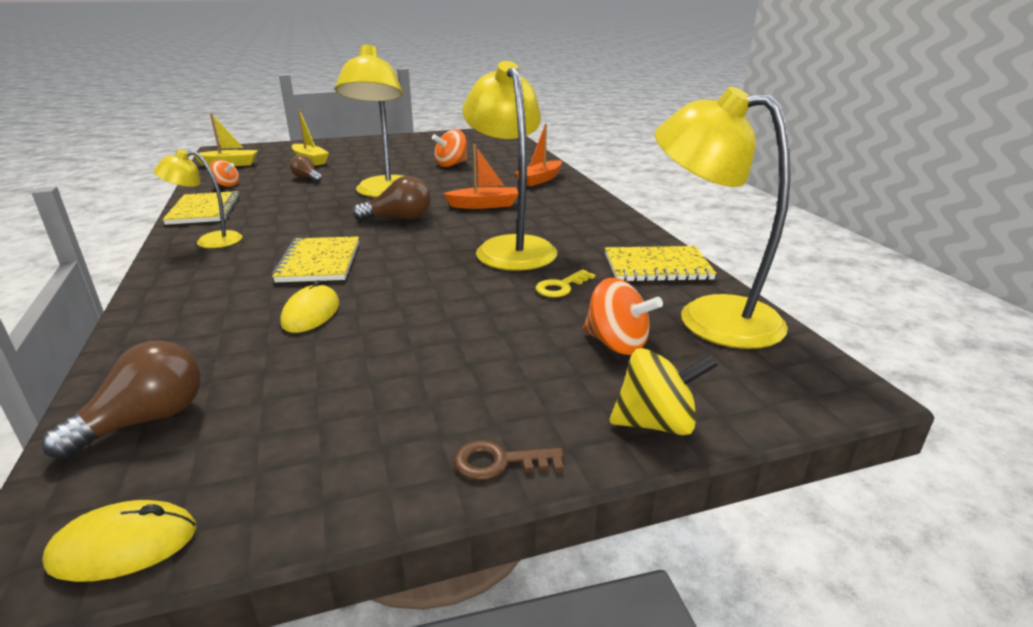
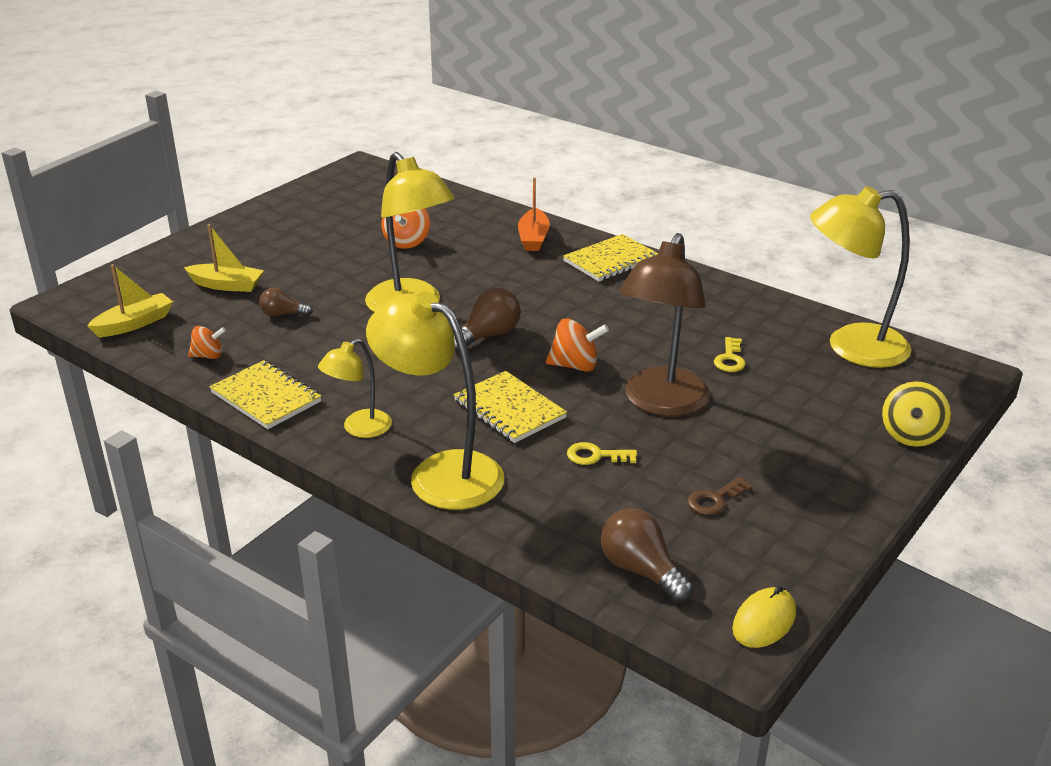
camera: 35 degrees left, 5 degrees up
(145, 421) = (641, 571): brown light bulb -> brown light bulb turned 45 degrees counterclockwise
(311, 313) = (596, 456): yellow mouse -> yellow key
(438, 297) = (661, 403): none -> brown lamp
(484, 205) = (536, 291): orange boat -> none
(499, 462) = (868, 493): brown key -> brown key (714, 499)
(510, 247) = (637, 334): yellow lamp -> yellow lamp (441, 472)
(616, 344) = (826, 392): orange spinning top -> orange spinning top (575, 366)
(656, 423) = (911, 435): yellow spinning top -> yellow spinning top turned 150 degrees clockwise
(657, 267) = (767, 314): yellow notebook -> yellow notebook (610, 260)

